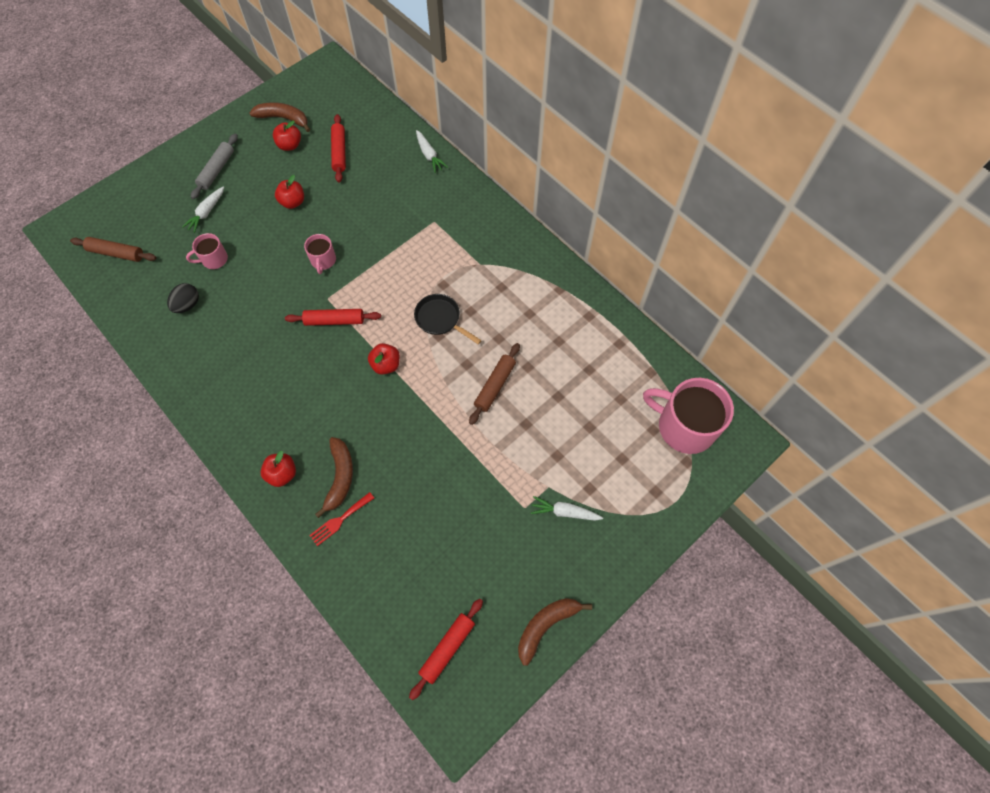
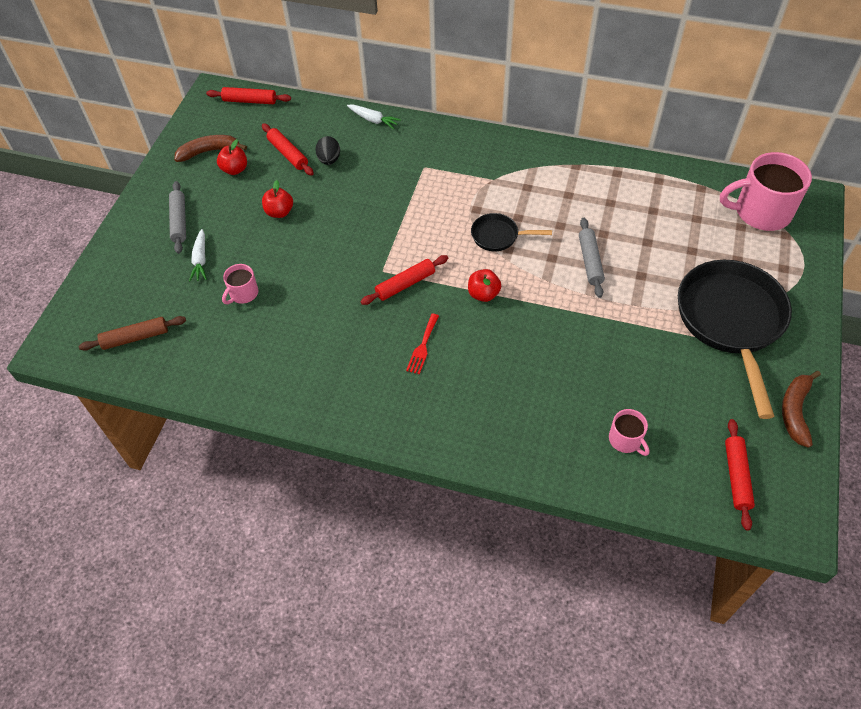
camera: 30 degrees left, 10 degrees down
(187, 305) = (251, 343): black egg -> black egg (329, 160)
(282, 474) = (470, 429): red apple -> none
(323, 260) = (351, 243): pink mug -> pink mug (625, 440)
(340, 477) = (524, 402): brown banana -> none
(340, 520) = (555, 435): red fork -> red fork (422, 346)
(348, 87) = (250, 101): none -> red rolling pin
(495, 386) = (590, 261): brown rolling pin -> grey rolling pin
(564, 512) = (731, 321): white carrot -> black pan

